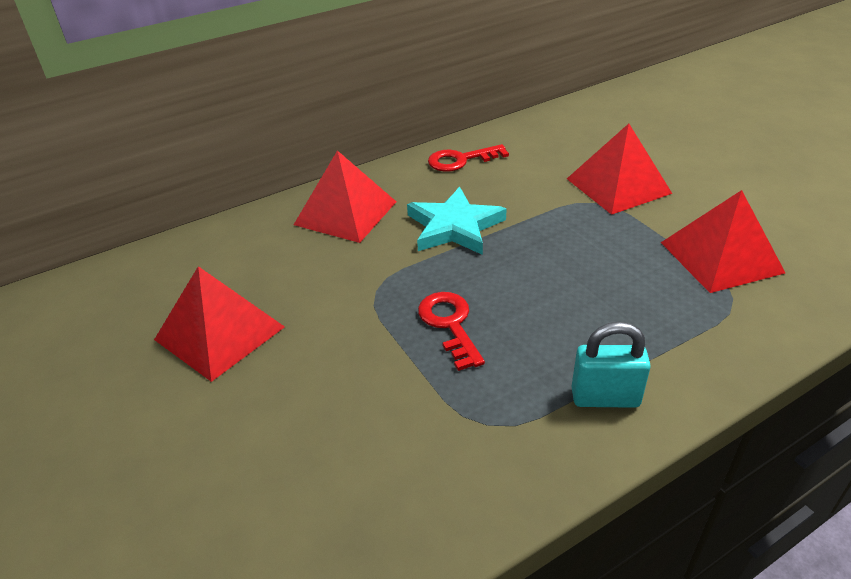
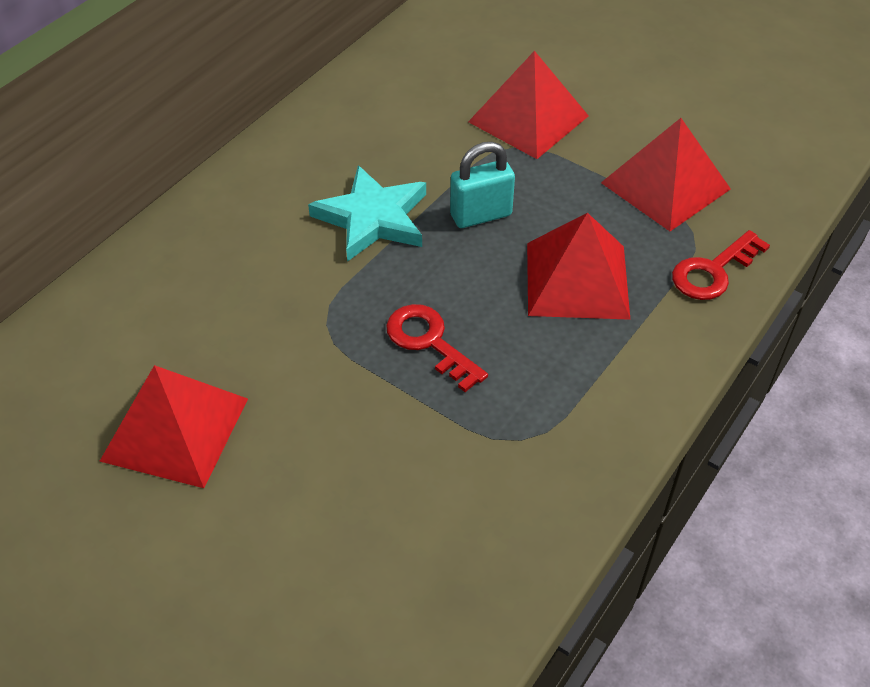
camera: 25 degrees left, 10 degrees up
(346, 213) = (232, 231): red pyramid -> red pyramid (577, 280)
(460, 160) = (333, 123): red key -> red key (713, 271)
(605, 397) = (617, 376): turquoise padlock -> turquoise padlock (481, 215)

